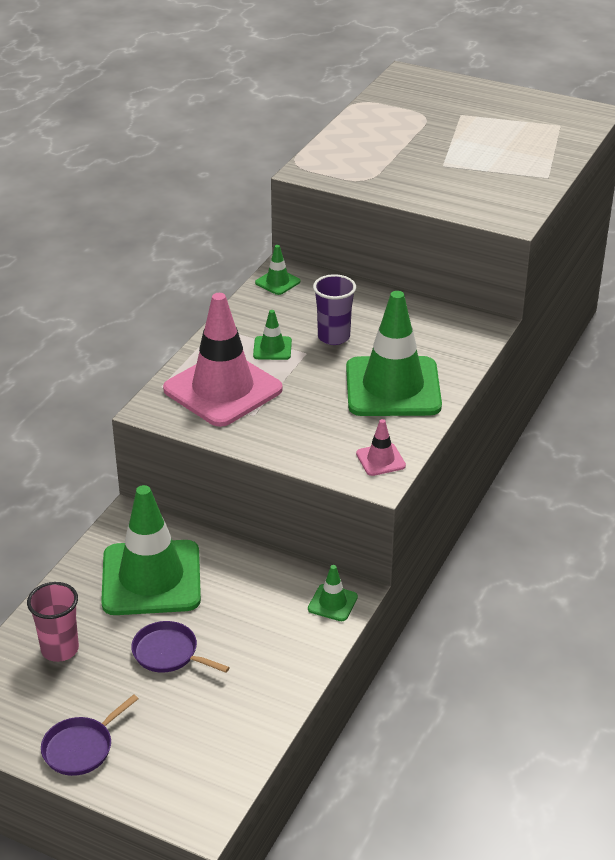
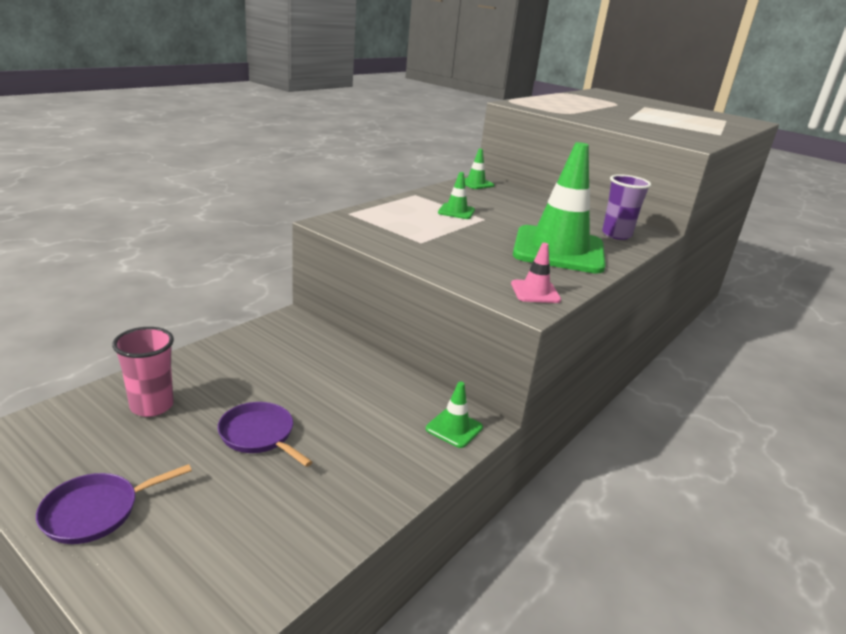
camera: 10 degrees right, 10 degrees down
(151, 578) = (282, 367): green traffic cone -> none
(223, 389) = (401, 224): pink traffic cone -> none
(333, 337) = (512, 215): purple cup -> purple cup (616, 235)

